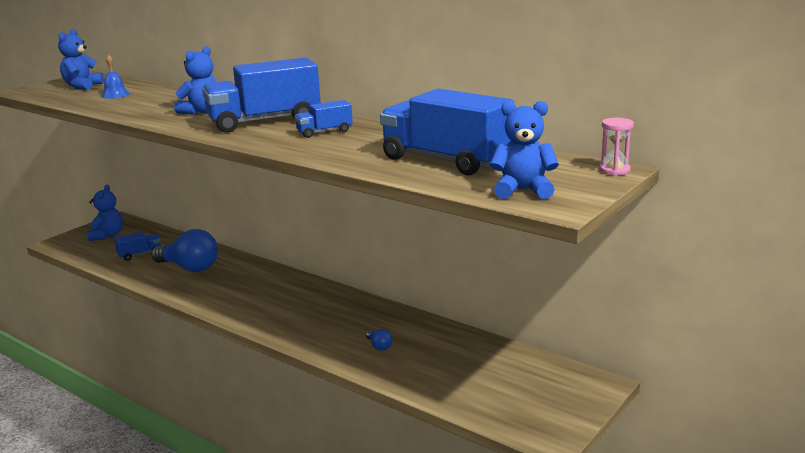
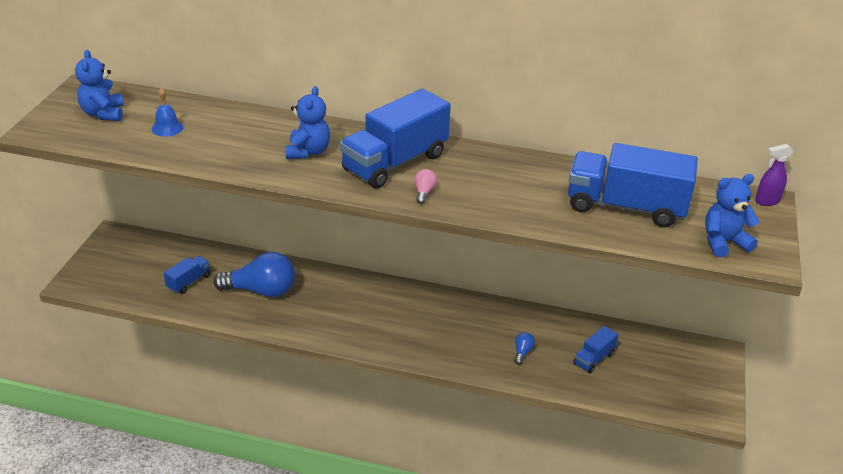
camera: 25 degrees left, 15 degrees up
(107, 235) = (124, 260): blue teddy bear -> none
(263, 138) = (424, 192): none -> pink light bulb
(324, 132) = (473, 174): blue truck -> blue truck (594, 359)
(379, 346) = (522, 352): blue light bulb -> blue light bulb turned 105 degrees counterclockwise
(614, 170) = (766, 201): pink hourglass -> purple spray bottle

